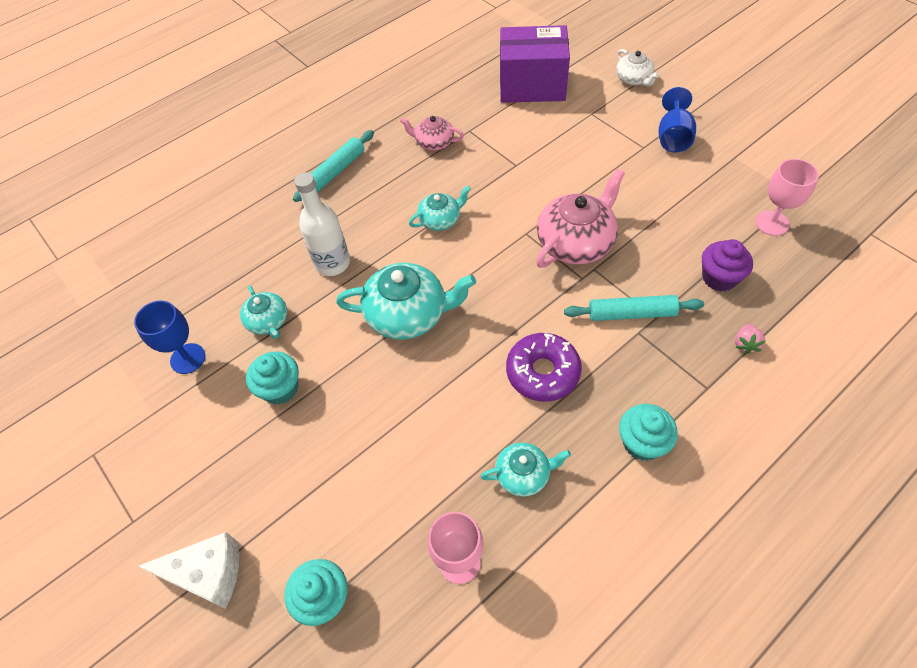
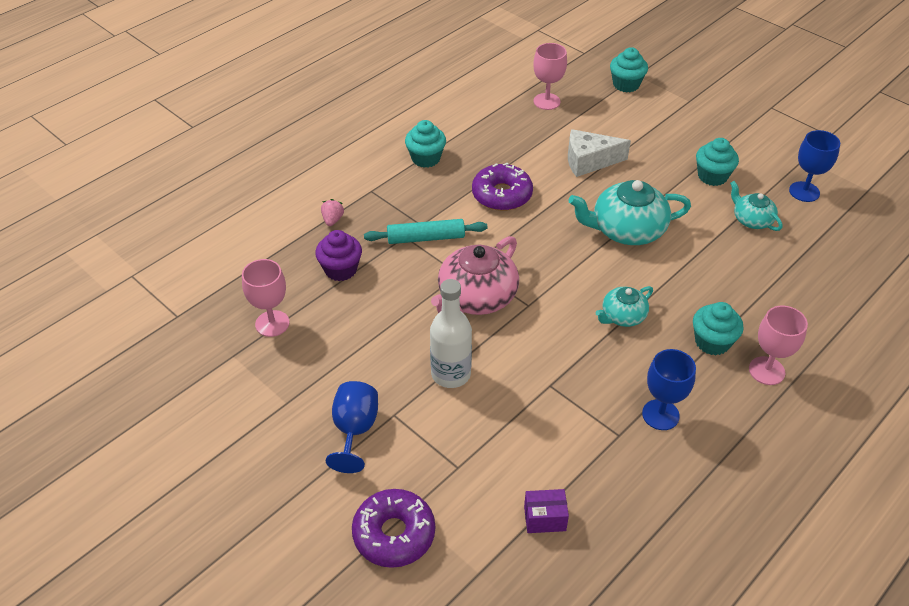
camera: 170 degrees right, 10 degrees down
(207, 574) = (704, 89): white cheese -> white cheese (589, 161)
(332, 263) = (718, 269): white bottle -> white bottle (451, 374)
(336, 171) = (766, 371): turquoise rolling pin -> pink goblet
(370, 195) = (712, 342): none -> turquoise cupcake
(434, 142) = (660, 415): pink teapot -> blue goblet
(523, 474) = (510, 139): turquoise teapot -> none
(532, 85) = (544, 518): purple box -> purple box, size x0.41
(634, 79) = (394, 534): white teapot -> purple donut

